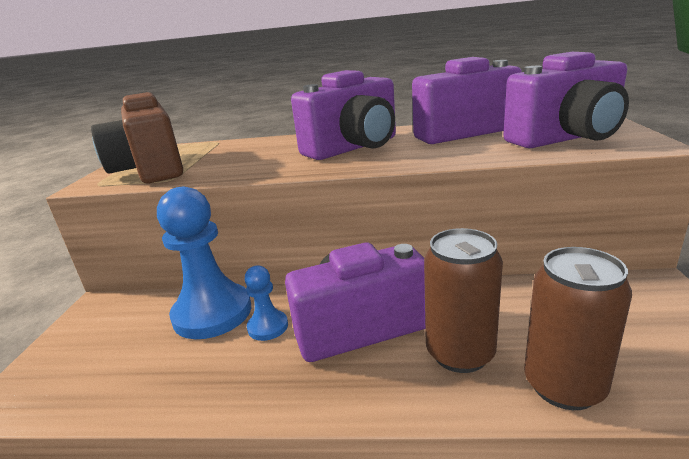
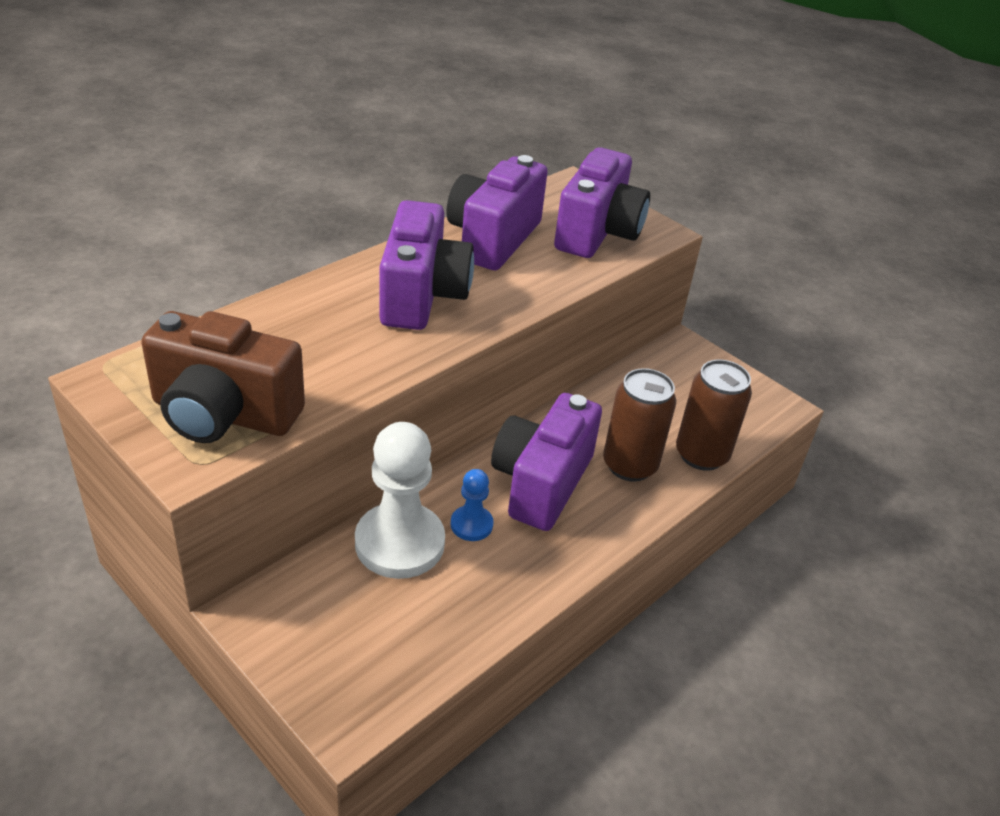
camera: 55 degrees left, 15 degrees up
(212, 313) = (399, 543): blue pawn -> white pawn

